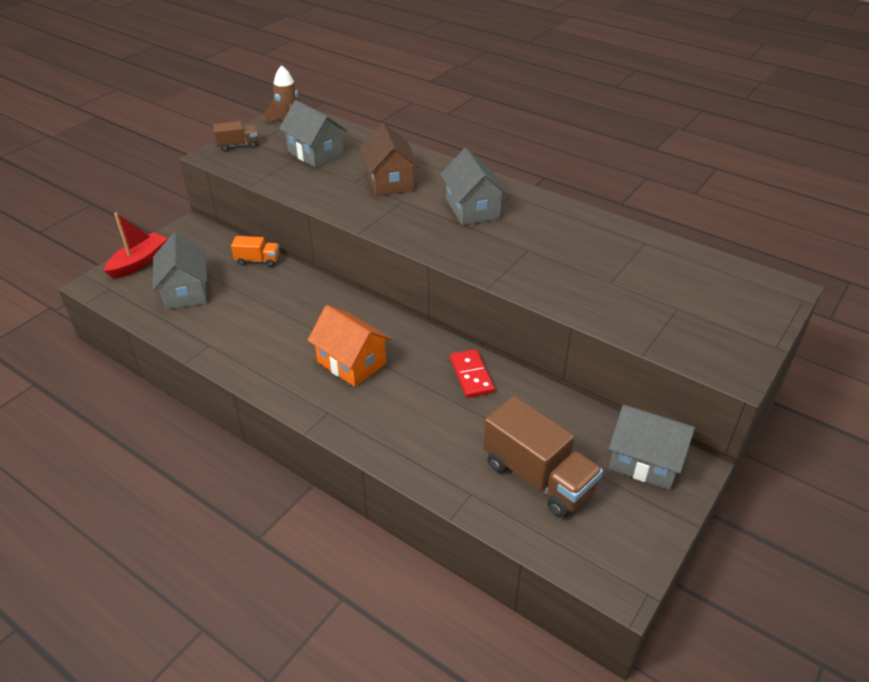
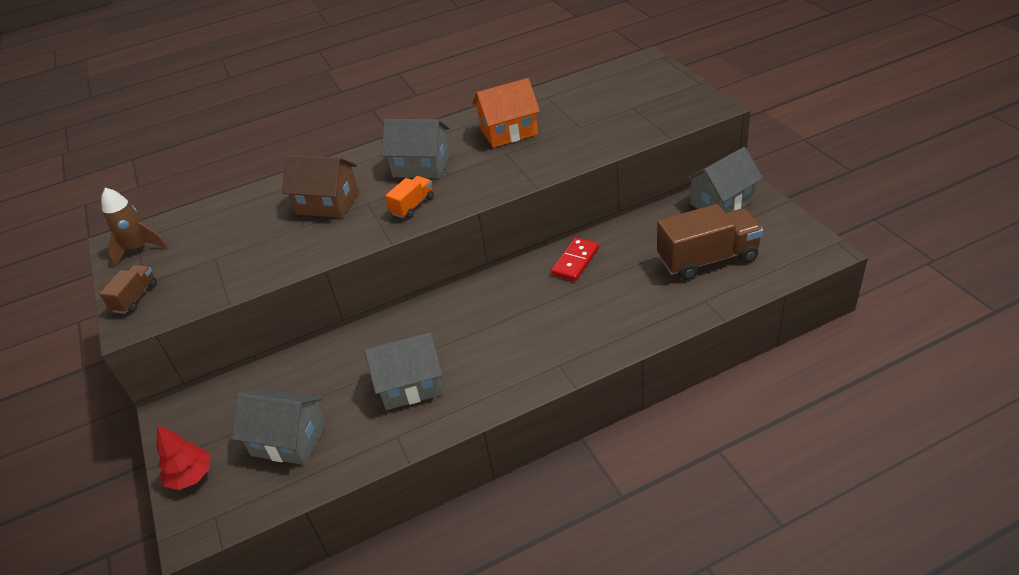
camera: 55 degrees left, 0 degrees up
(139, 262) = (191, 476): red boat -> red tree
(258, 260) = (291, 366): orange truck -> orange truck (412, 206)
(315, 153) = (222, 241): grey house -> grey house (410, 385)
(351, 363) = (505, 332): orange house -> orange house (508, 132)
(471, 375) = (575, 261): red domino -> red domino turned 75 degrees counterclockwise

